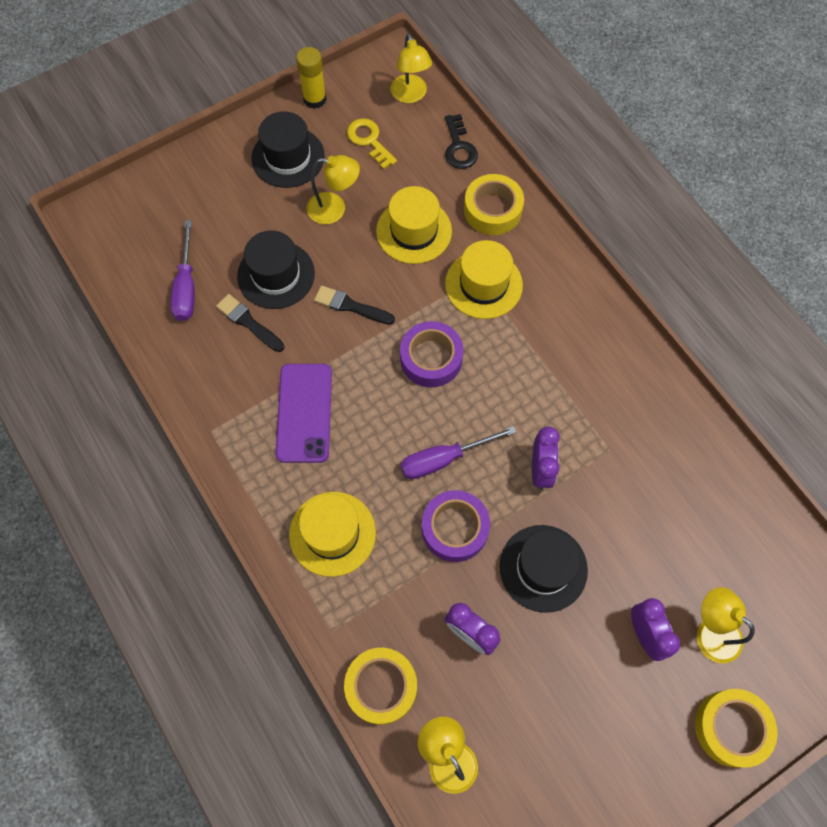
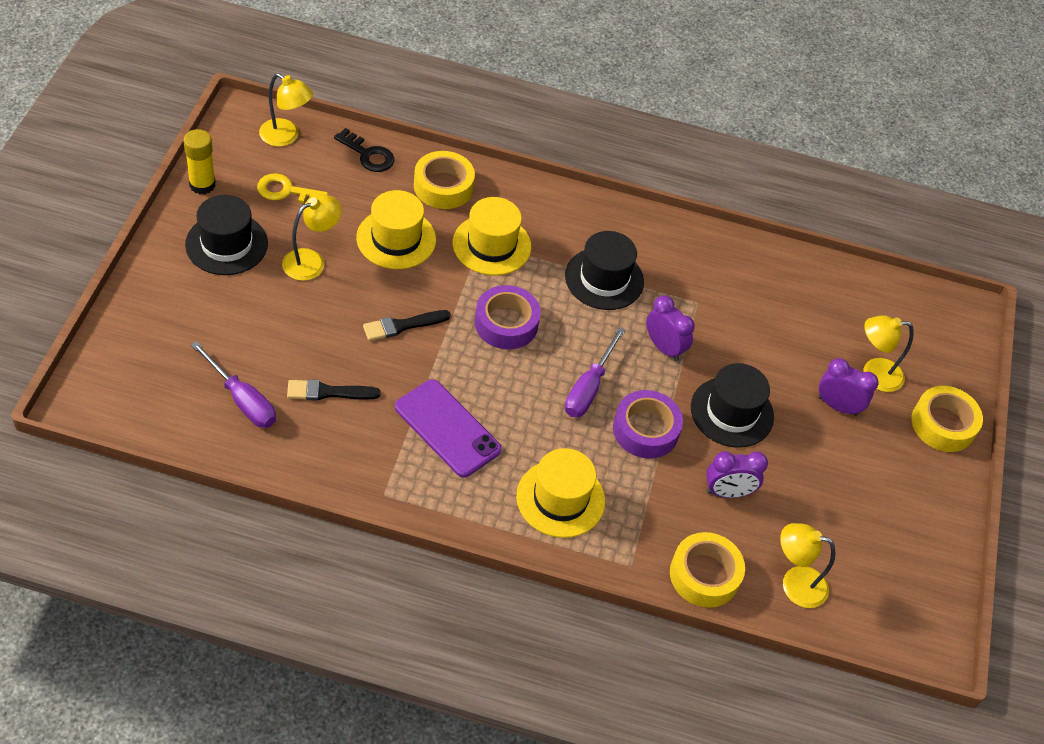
camera: 50 degrees left, 15 degrees down
(276, 275) = (313, 341): black hat -> black hat (604, 279)

